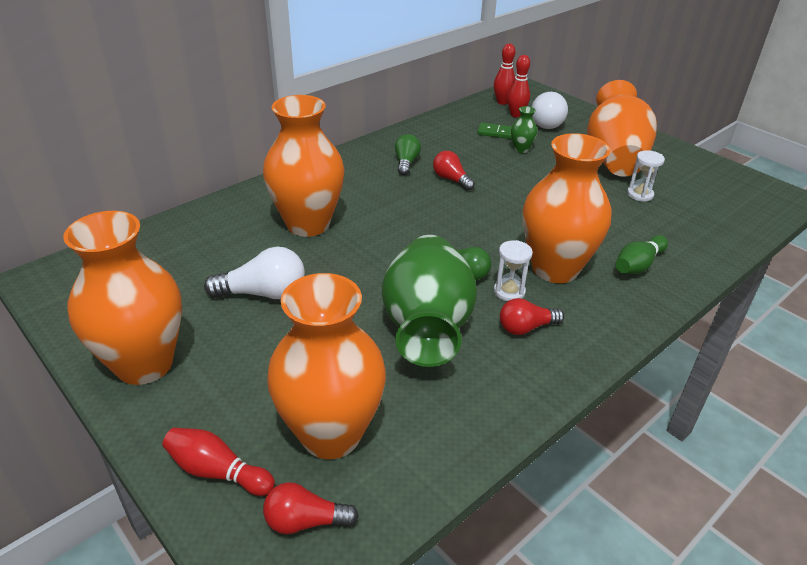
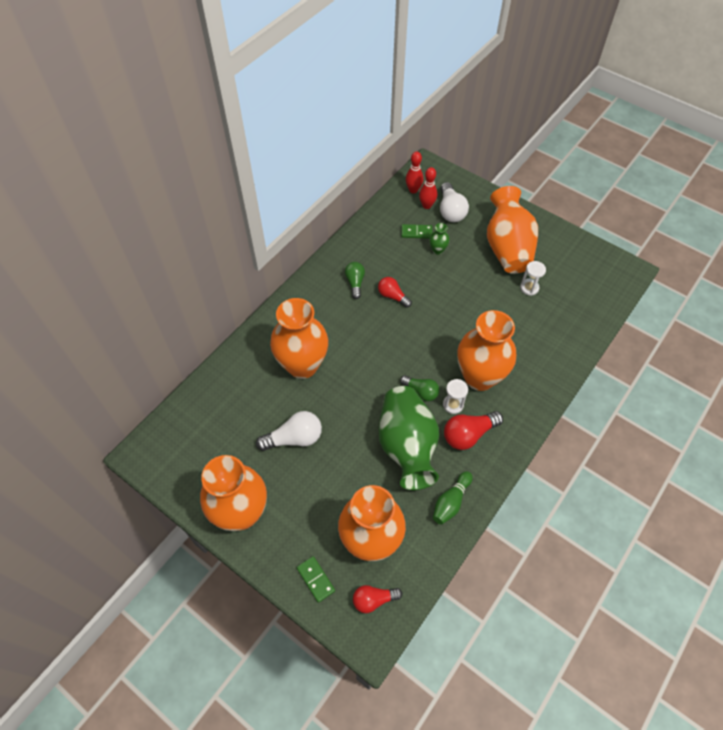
camera: 10 degrees left, 20 degrees up
(217, 471) = (315, 579): red bowling pin -> green domino
(526, 327) = (468, 434): red light bulb -> red light bulb, size x1.50
(638, 265) = (533, 363): green bowling pin -> green bowling pin (451, 502)

